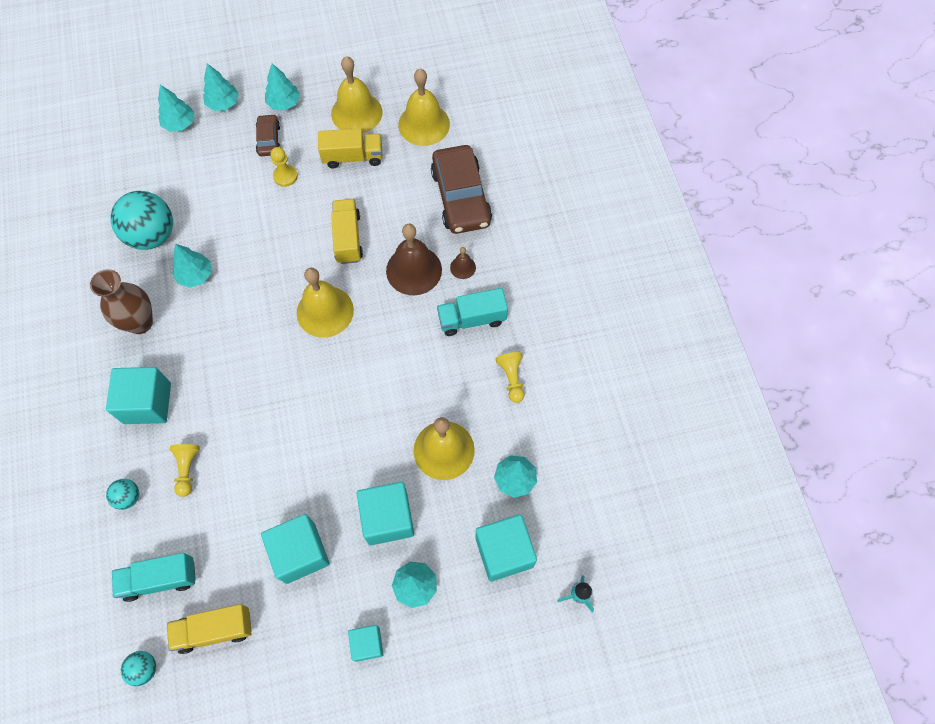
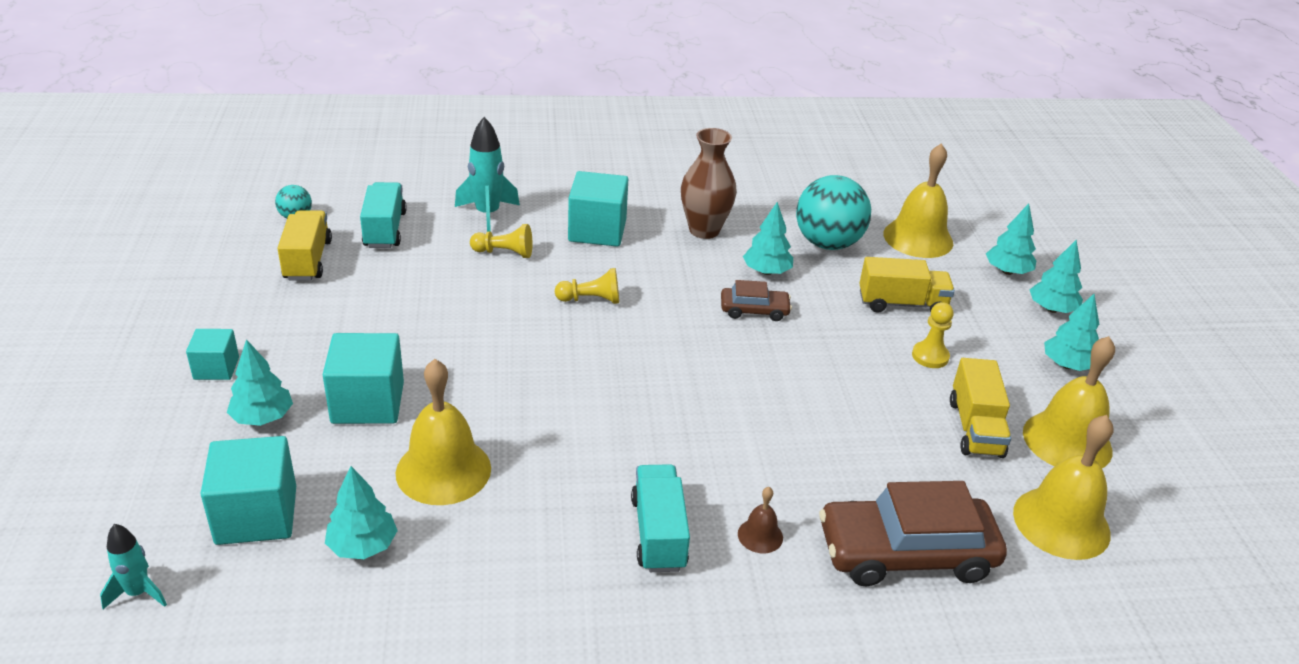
camera: 95 degrees right, 30 degrees down
(128, 497) = (487, 215): turquoise ball -> turquoise rocket
(269, 139) = (994, 346): brown car -> brown car (754, 310)
(300, 553) = (361, 325): turquoise cube -> none
(325, 311) = (698, 374): yellow bell -> yellow bell (918, 238)
(348, 238) = (821, 408): yellow truck -> yellow truck (902, 304)
(414, 270) = (759, 474): brown bell -> none
(511, 378) = (536, 569): yellow pawn -> yellow pawn (591, 300)

